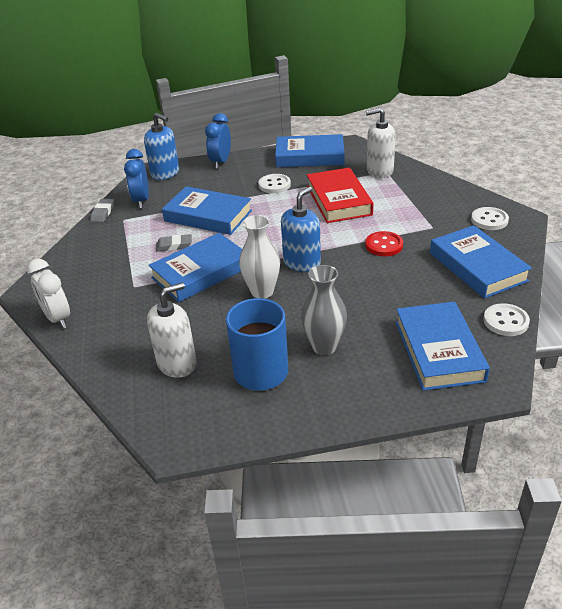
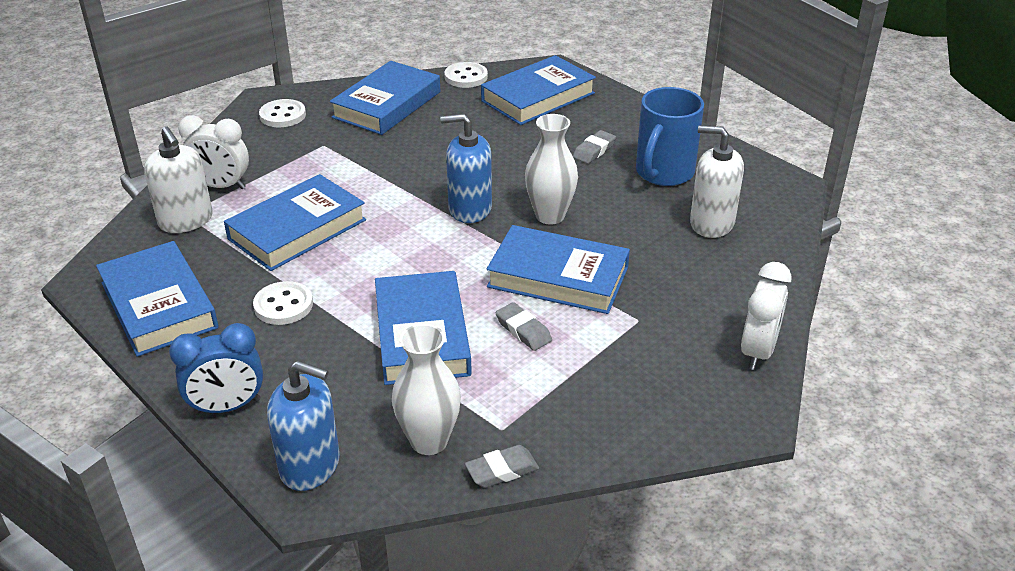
camera: 125 degrees left, 0 degrees up
(141, 201) = (429, 441): blue clock -> white vase
(165, 173) = (310, 466): blue soap dispenser -> blue soap dispenser turned 105 degrees clockwise
(324, 346) = (594, 150): grey vase -> grey eraser
(338, 200) = (297, 229): red book -> blue book
(384, 245) = (388, 166): red button -> none
(408, 185) = (221, 186): none -> white clock

